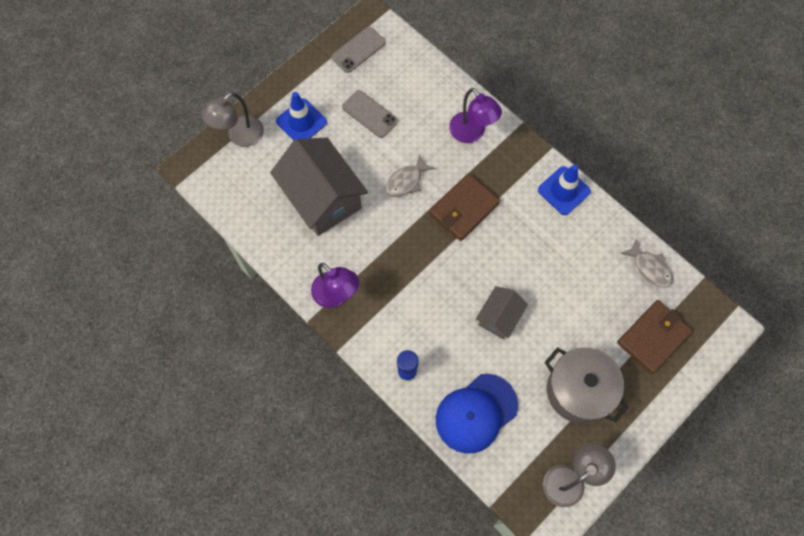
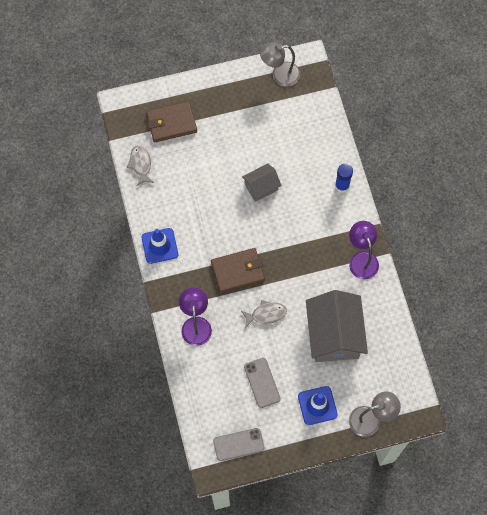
camera: 150 degrees left, 0 degrees up
(476, 413) = (313, 139): blue cap -> none
(578, 390) = (240, 118): grey pot -> none

